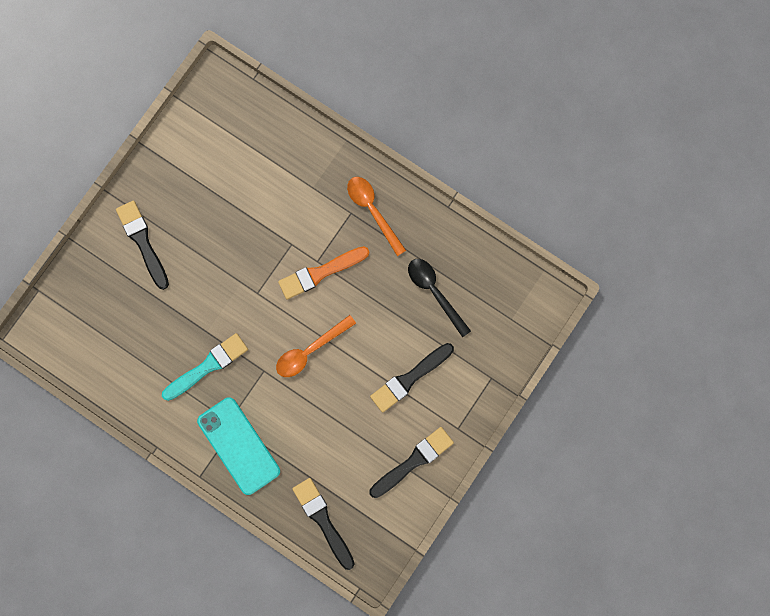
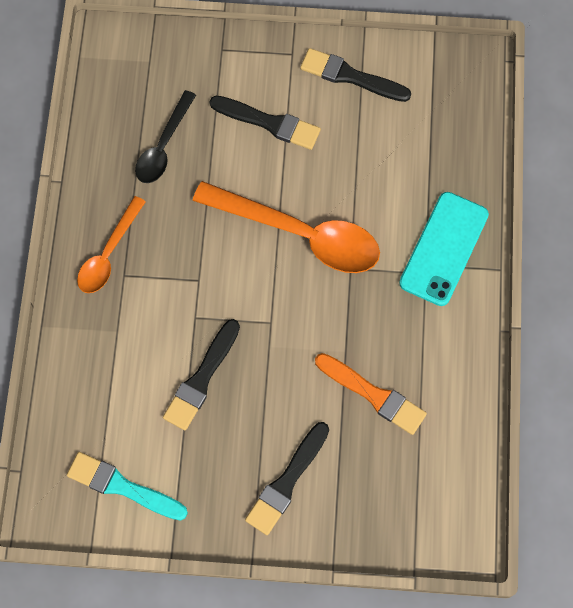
camera: 120 degrees left, 10 degrees down
(207, 366) = (381, 328): turquoise brush -> turquoise brush (122, 487)
(310, 350) = (299, 234): orange spoon -> orange spoon, size x1.73
(320, 273) = (209, 269): orange brush -> orange brush (373, 395)
(323, 520) = (463, 127): black brush -> black brush (201, 378)

